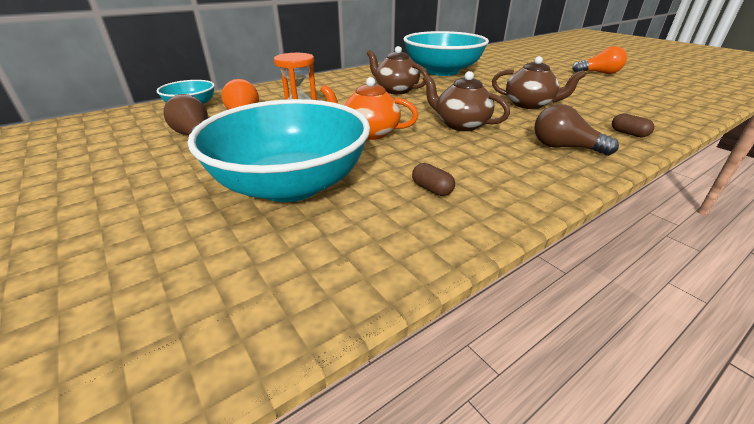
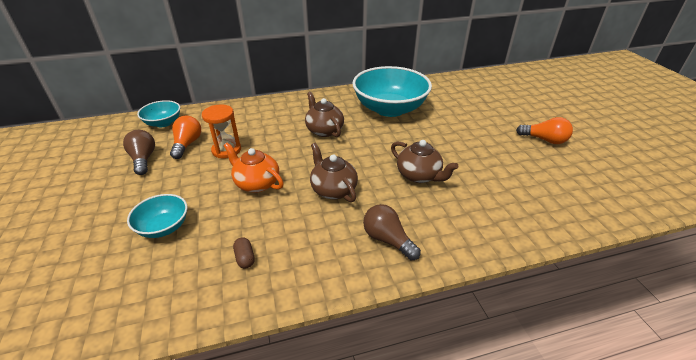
camera: 20 degrees right, 5 degrees up
(291, 184) = (164, 227): turquoise bowl -> turquoise bowl, size x0.50
(628, 134) = (465, 237): brown capsule -> none

